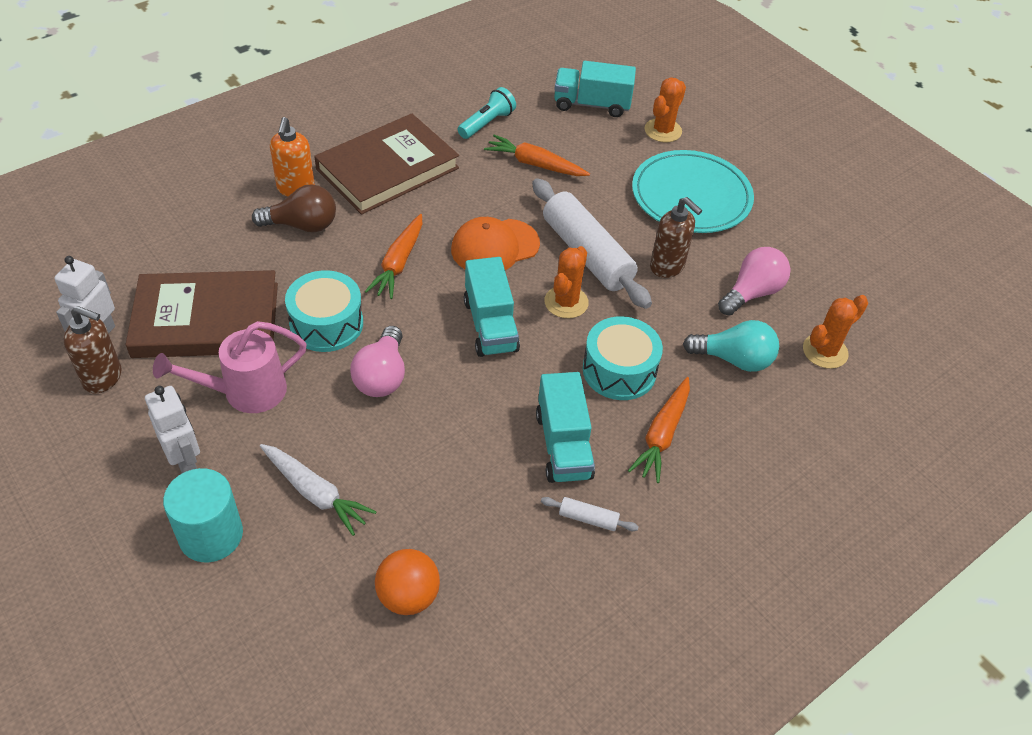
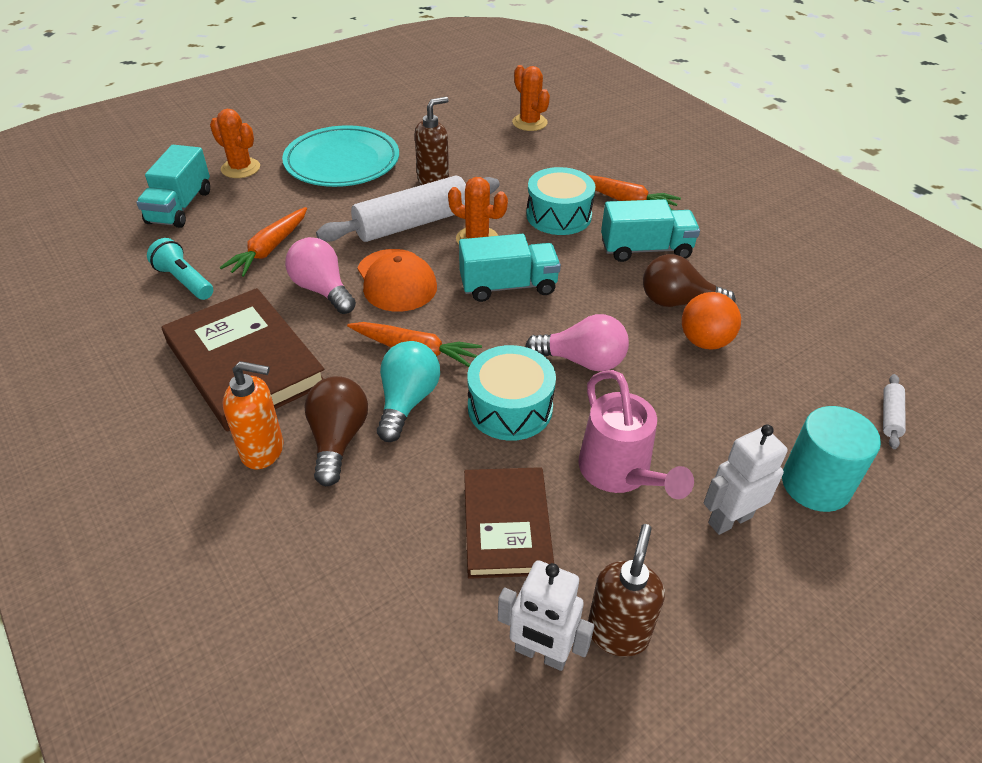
camera: 85 degrees left, 5 degrees down
(206, 319) = (506, 525): brown book -> brown book, size x0.65
(315, 493) = (740, 405): white carrot -> none
(408, 596) = (826, 340): orange ball -> orange ball (705, 341)
(470, 463) = (678, 302): none -> brown light bulb
(588, 518) = (716, 241): white rolling pin -> white rolling pin (890, 416)
(734, 359) = (541, 161): turquoise light bulb -> turquoise light bulb (407, 401)
(752, 293) = (467, 145): pink light bulb -> pink light bulb (322, 290)

